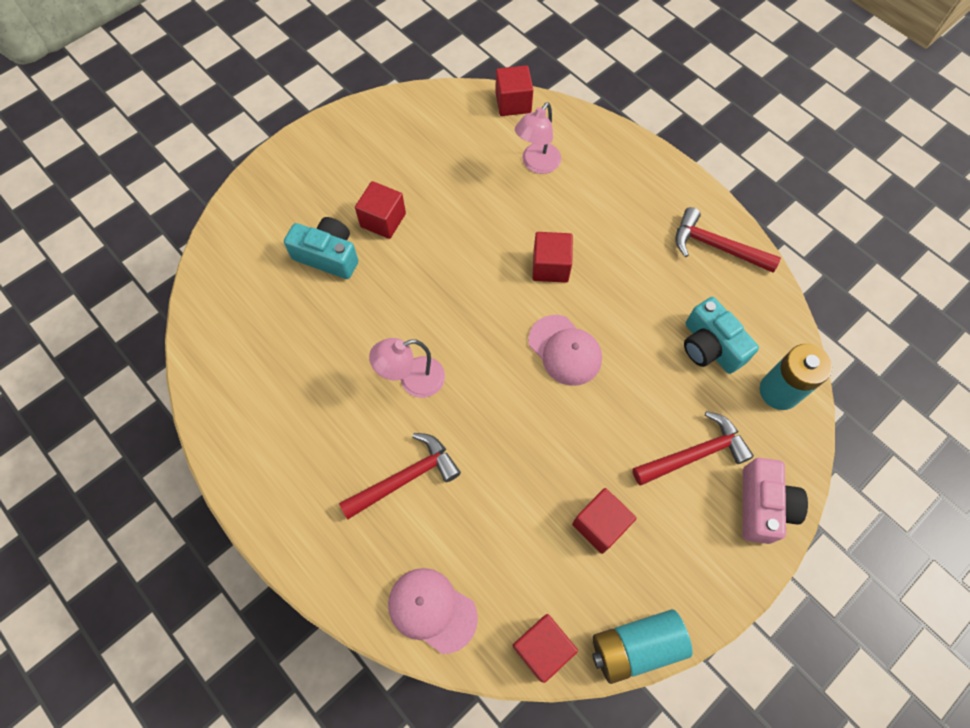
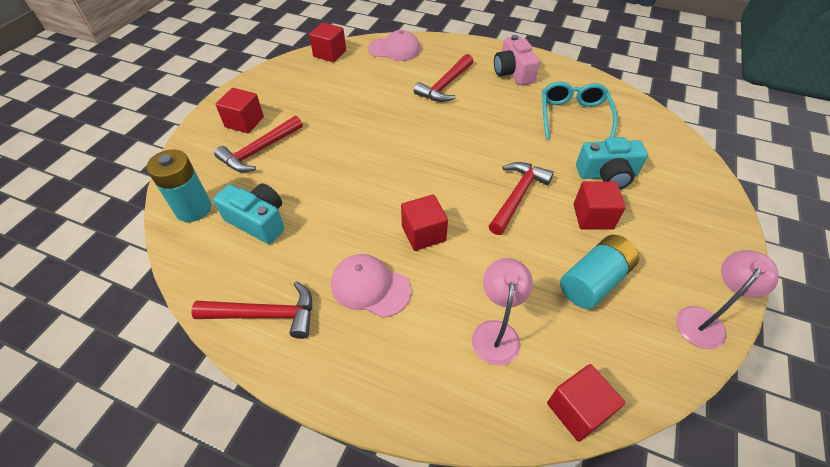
camera: 155 degrees right, 15 degrees down
(288, 347) = (573, 116): none -> turquoise glasses
(413, 380) = (477, 126): pink lamp -> pink lamp (704, 320)
(436, 269) = (517, 196): none -> red hammer
(565, 350) = (380, 178): pink cap -> pink cap (370, 287)
(600, 524) = (315, 101): red cube -> red cube (244, 122)
(635, 646) = (279, 67): turquoise battery -> turquoise battery (594, 281)
(763, 506) = (206, 140): pink camera -> pink camera (513, 72)

